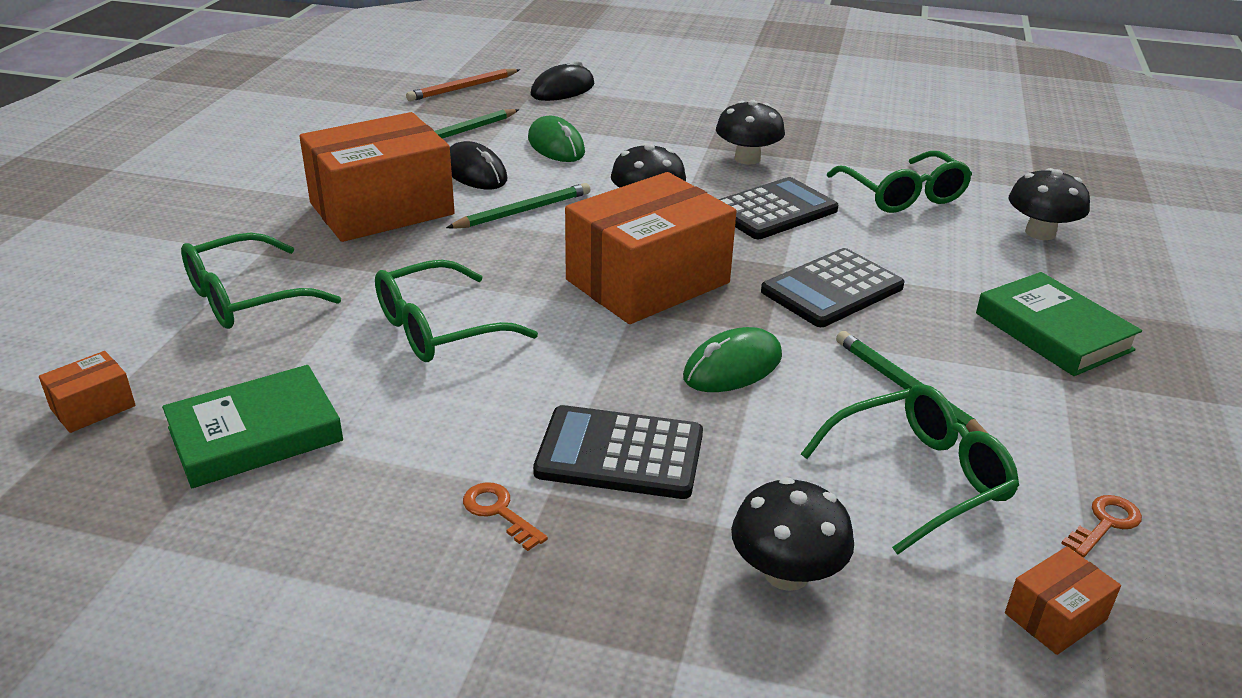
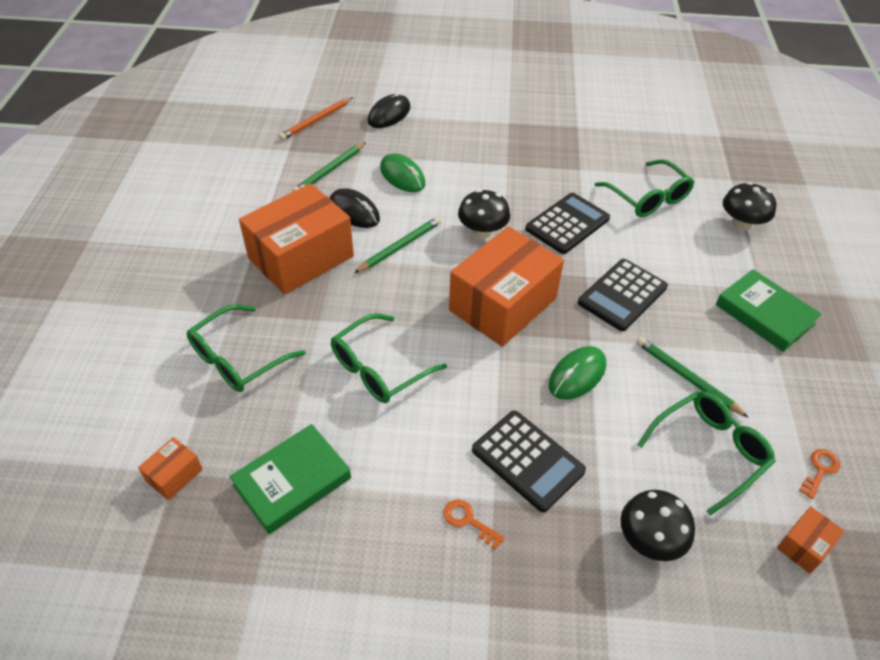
camera: 10 degrees left, 15 degrees up
(620, 453) = (527, 460): black calculator -> black calculator turned 135 degrees counterclockwise
(747, 158) = (537, 173): black mushroom -> none

